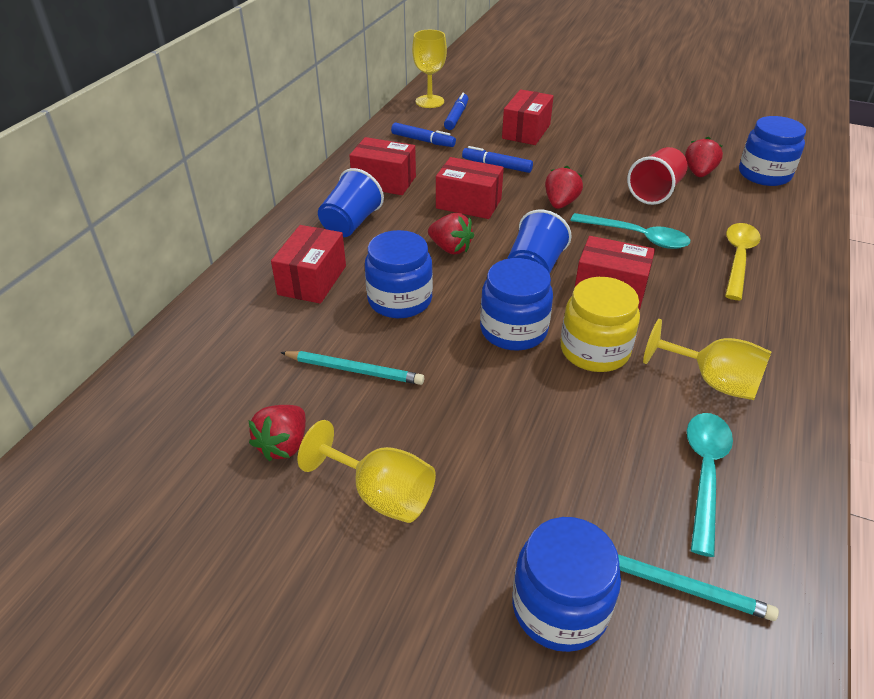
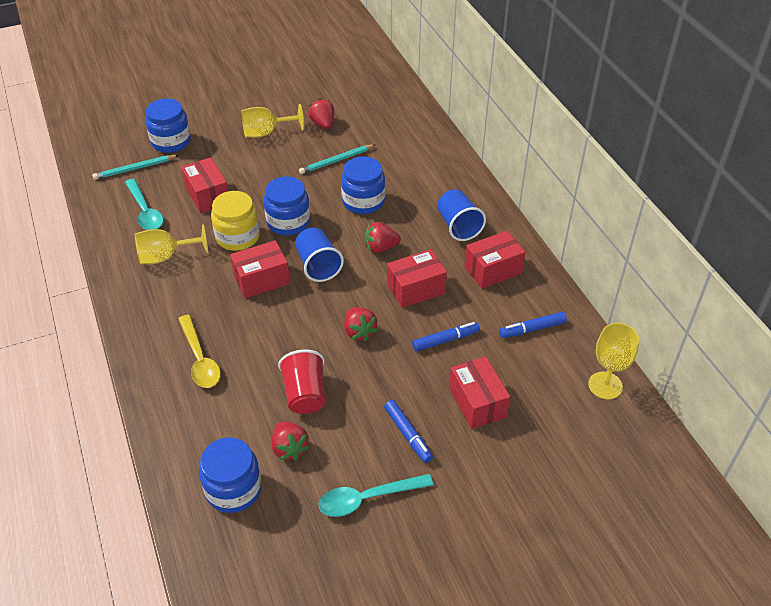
camera: 135 degrees right, 5 degrees up
(312, 280) = (420, 183): red box -> red box (208, 196)
(456, 117) = (554, 380): blue marker -> blue marker (408, 434)
(636, 237) = (280, 334): turquoise spoon -> turquoise spoon (367, 498)

